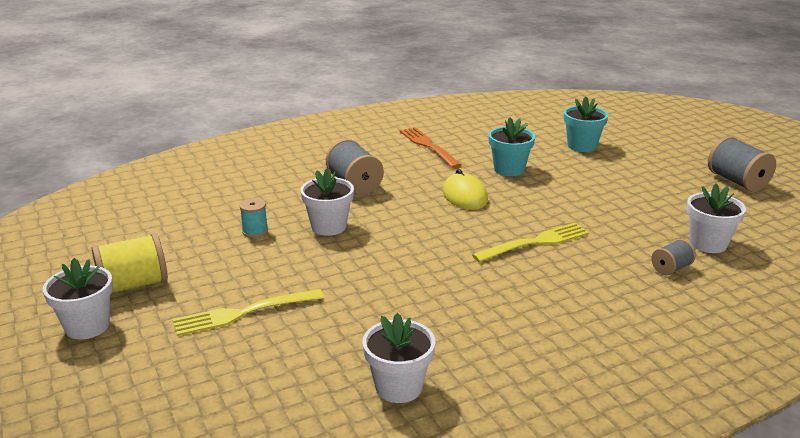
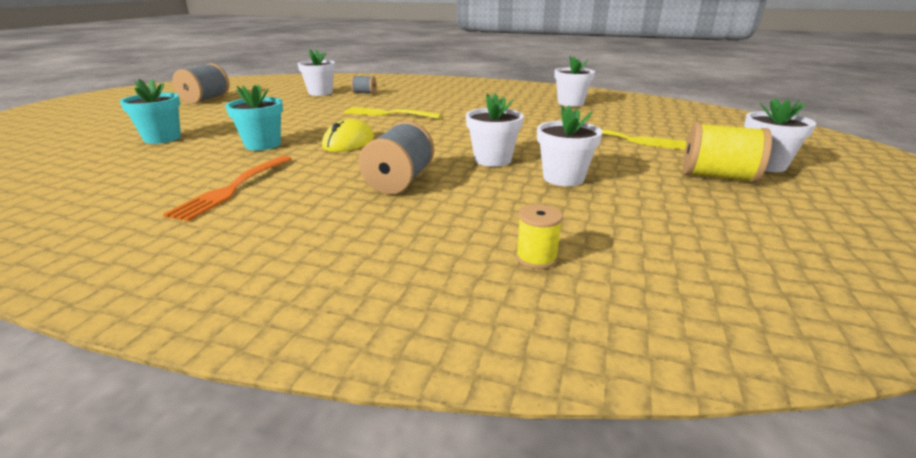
camera: 135 degrees left, 0 degrees up
(218, 178) = (536, 258): none -> yellow spool
(255, 231) = (563, 178): turquoise spool -> white flower pot

